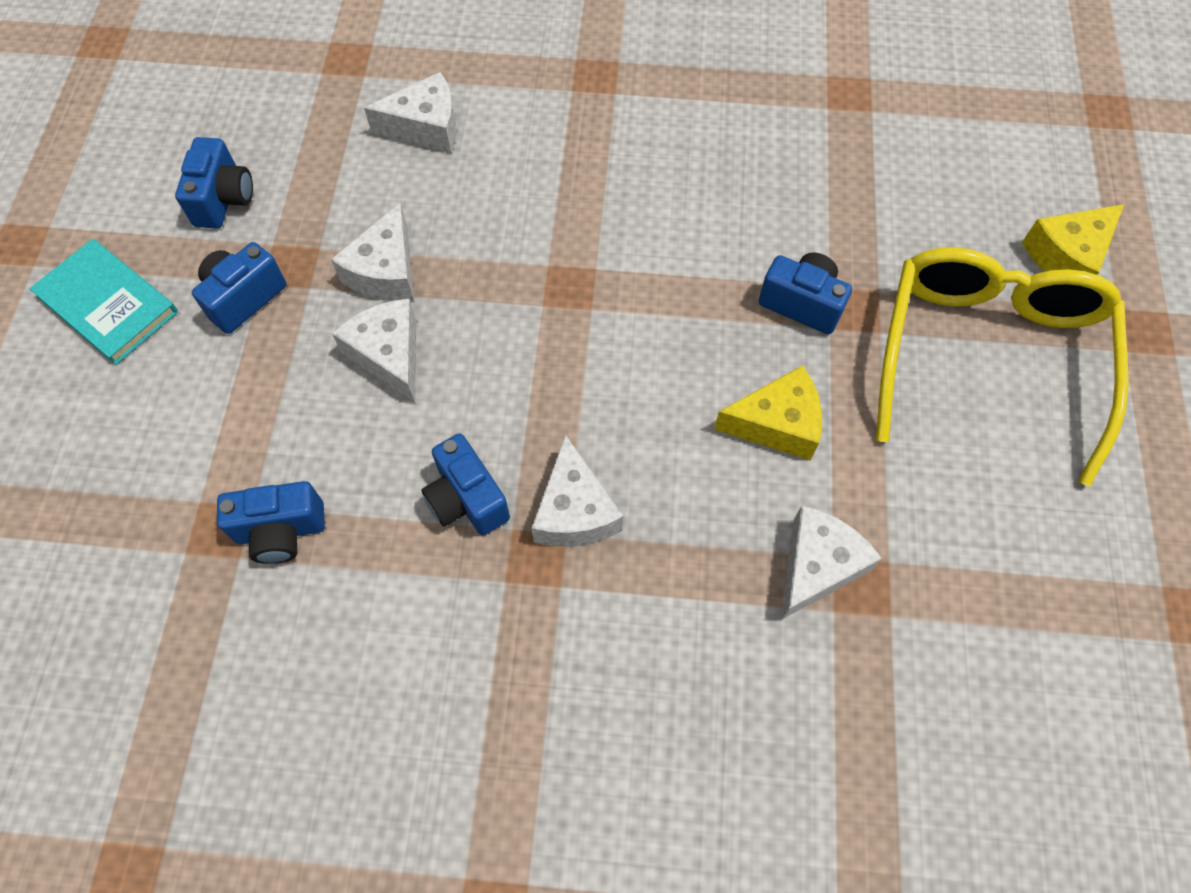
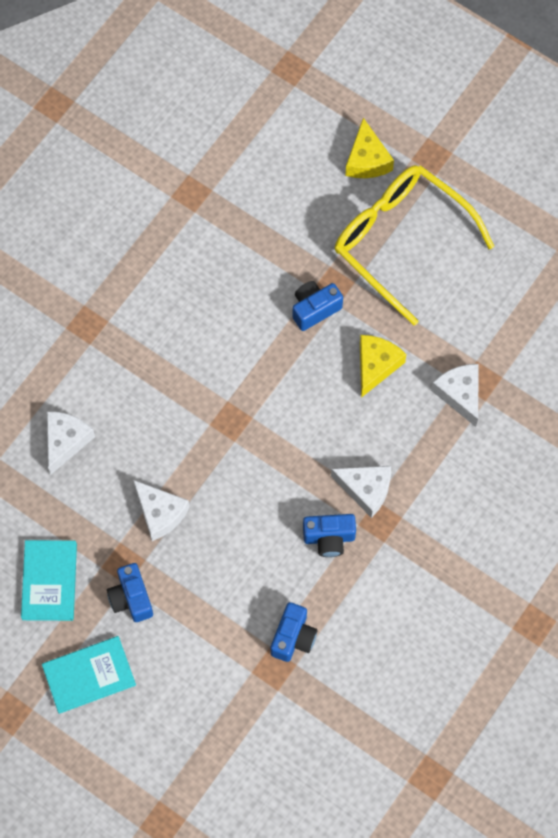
camera: 60 degrees left, 5 degrees up
(224, 199) = (49, 581): blue camera -> turquoise book
(389, 355) = (218, 537): white cheese -> none

